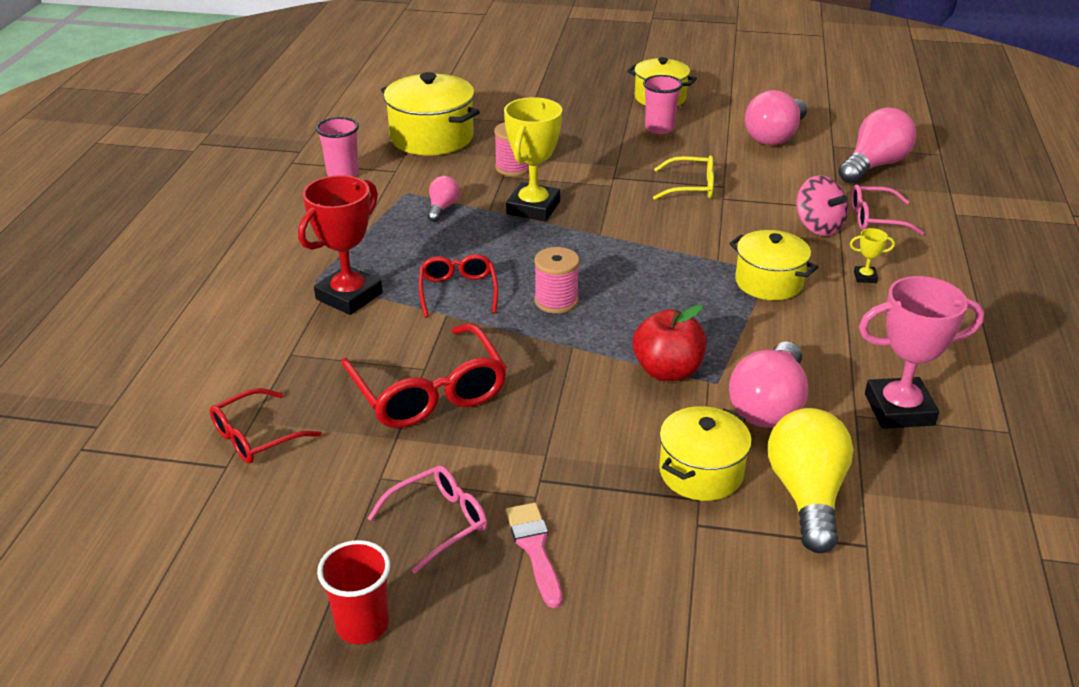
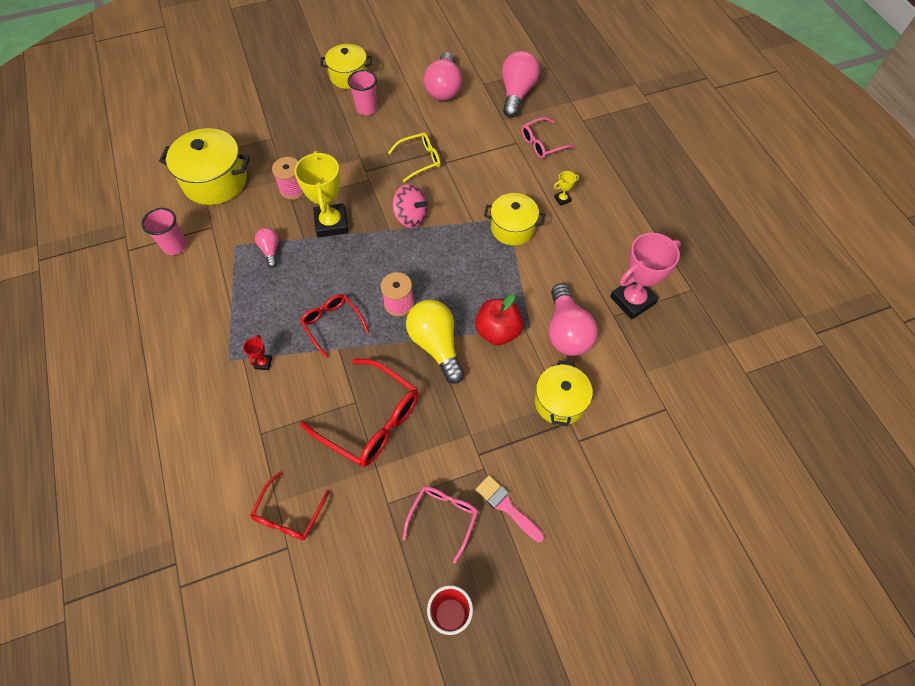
camera: 30 degrees left, 25 degrees up
(349, 296) = (263, 363): red trophy -> red trophy, size x0.42
(806, 495) = (620, 389): yellow light bulb -> yellow light bulb (436, 345)
(818, 227) = (514, 165): pink spinning top -> pink spinning top (411, 217)

